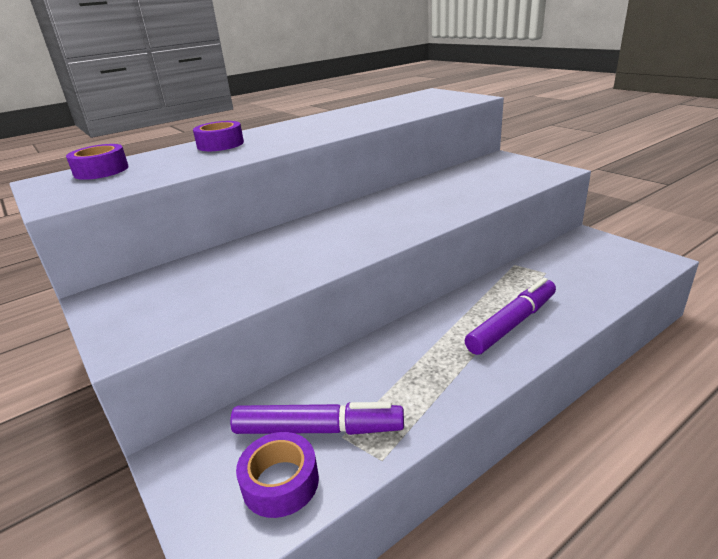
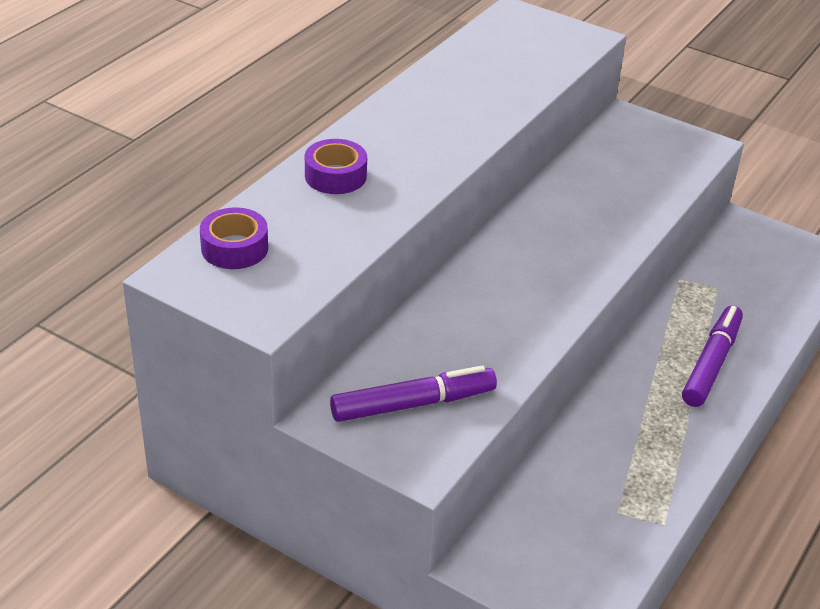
camera: 25 degrees left, 10 degrees up
(280, 482) = (593, 562): purple tape -> none
(318, 429) = (593, 510): purple marker -> purple marker (413, 404)

